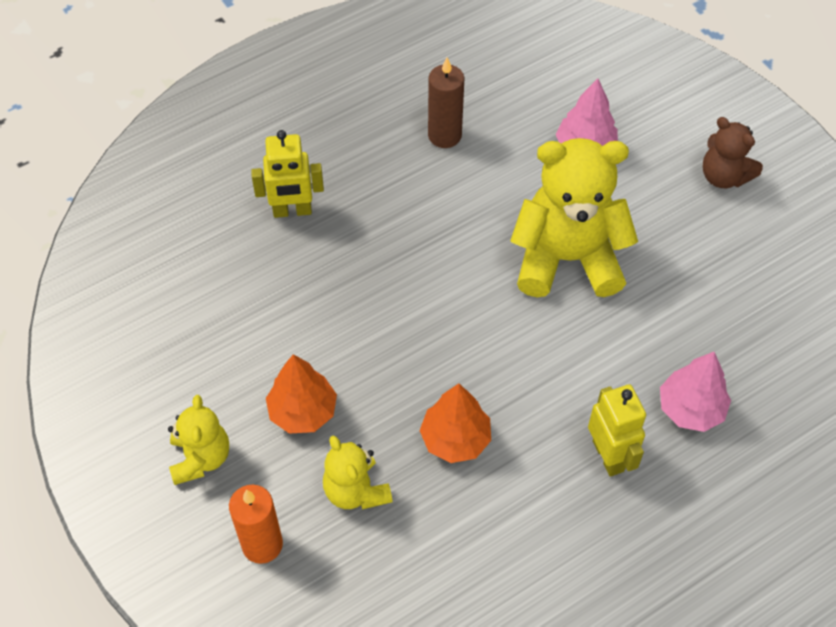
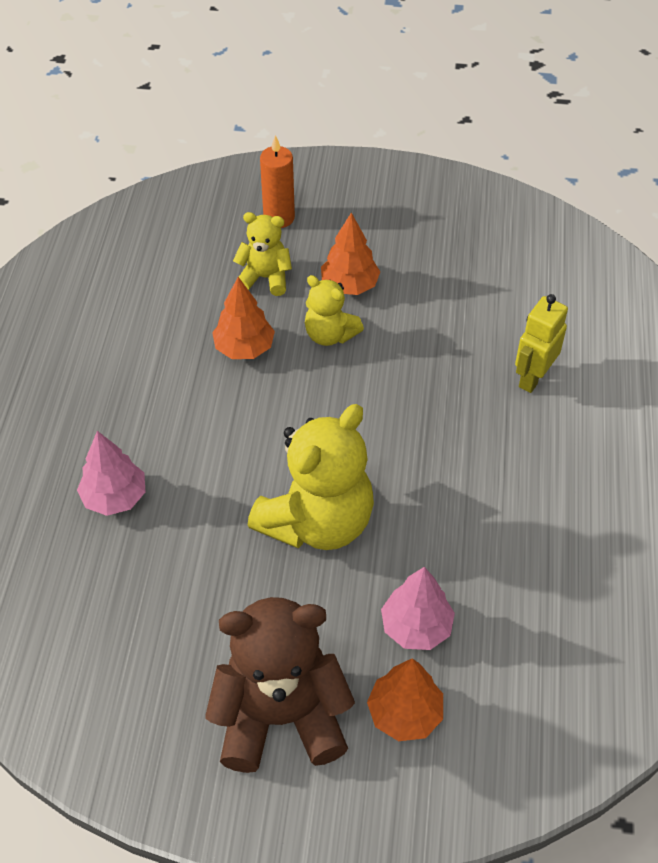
camera: 130 degrees right, 5 degrees down
(200, 458) = (368, 221): yellow teddy bear -> yellow teddy bear (330, 334)
(444, 135) = (525, 529): brown candle -> none
(608, 456) = (139, 421): yellow robot -> none
(649, 116) = (405, 713): none -> orange tree
(724, 176) = (280, 716): brown teddy bear -> brown teddy bear, size x1.87

